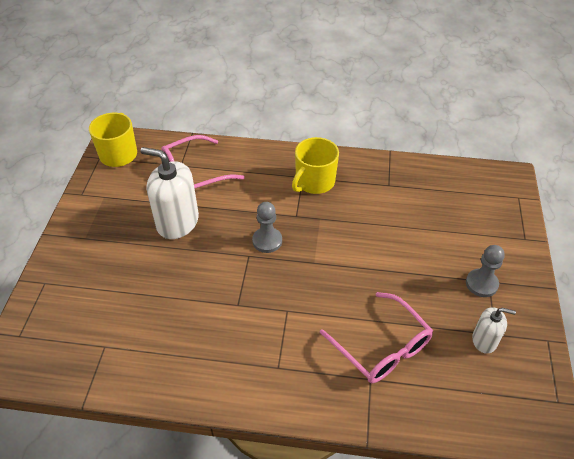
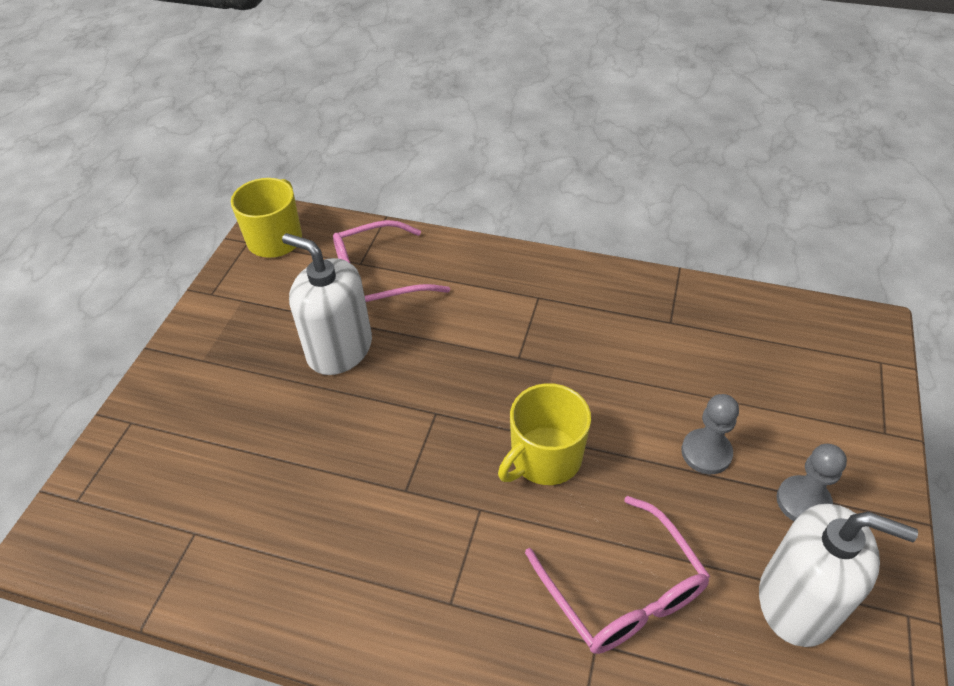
camera: 10 degrees right, 0 degrees up
(267, 241) = (468, 392): grey pawn -> grey pawn (706, 453)
(314, 182) = (555, 306): yellow mug -> yellow mug (545, 458)
(484, 340) = (797, 601): white soap dispenser -> white soap dispenser, size x1.86

